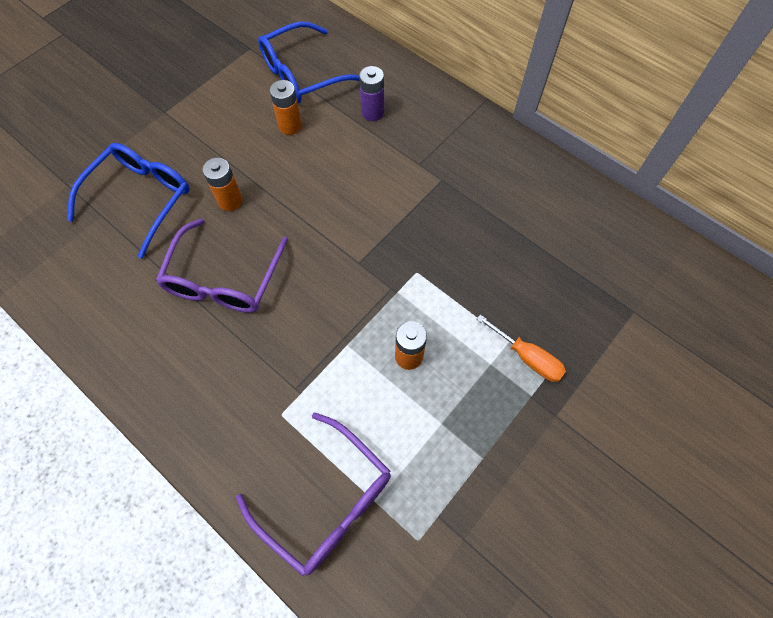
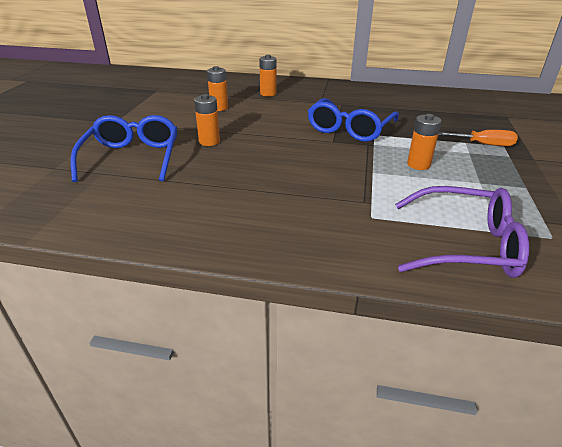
camera: 30 degrees left, 30 degrees down
(224, 279) = (245, 172): purple glasses -> none
(302, 74) = (205, 91): blue glasses -> blue glasses (349, 129)
(372, 112) = (268, 93): purple battery -> orange battery

